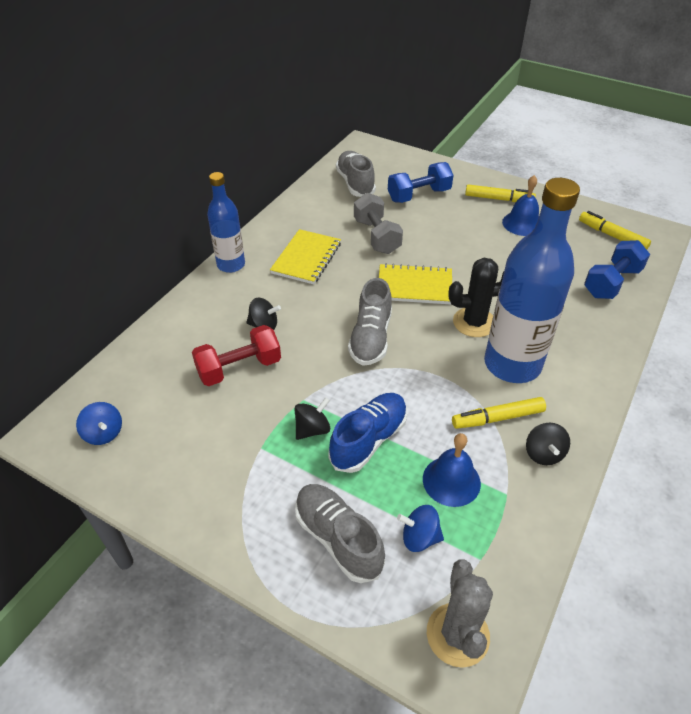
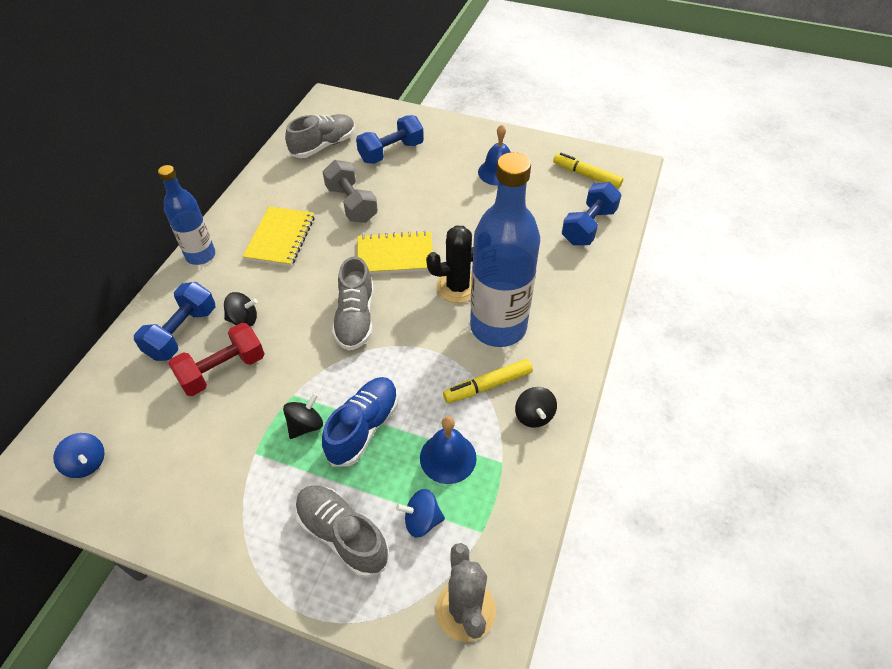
camera: 10 degrees left, 5 degrees up
(205, 330) = (182, 333): none -> blue dumbbell
(355, 183) = (323, 146): grey shoe -> grey shoe turned 75 degrees clockwise
(498, 199) = (472, 147): yellow marker -> none

